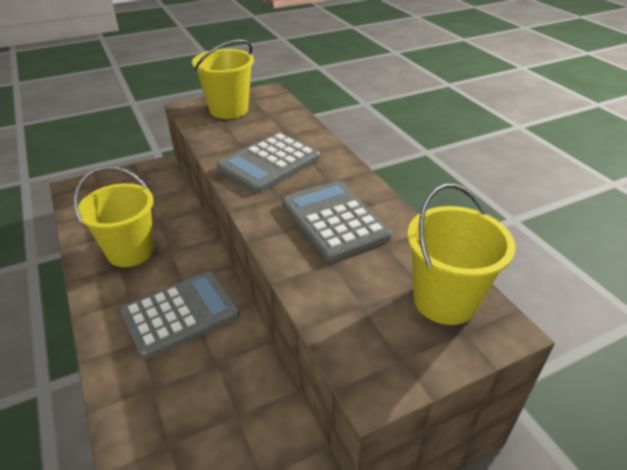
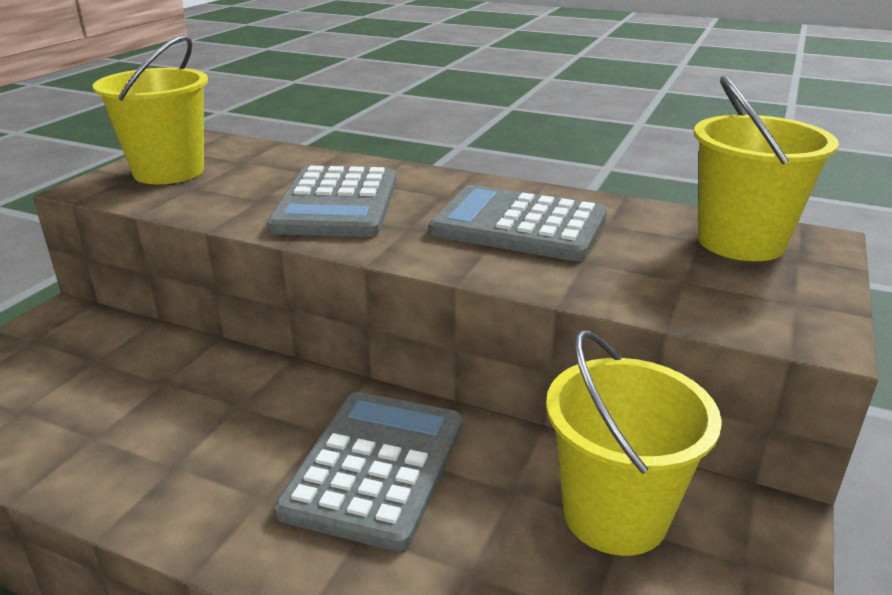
camera: 40 degrees left, 10 degrees down
(130, 251) = (169, 439): yellow bucket -> yellow bucket (615, 514)

